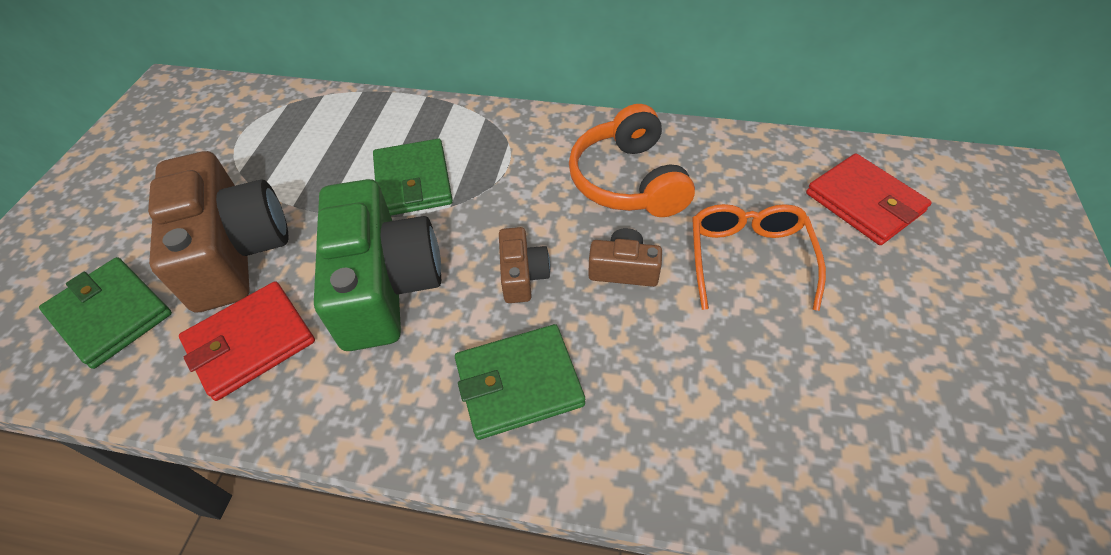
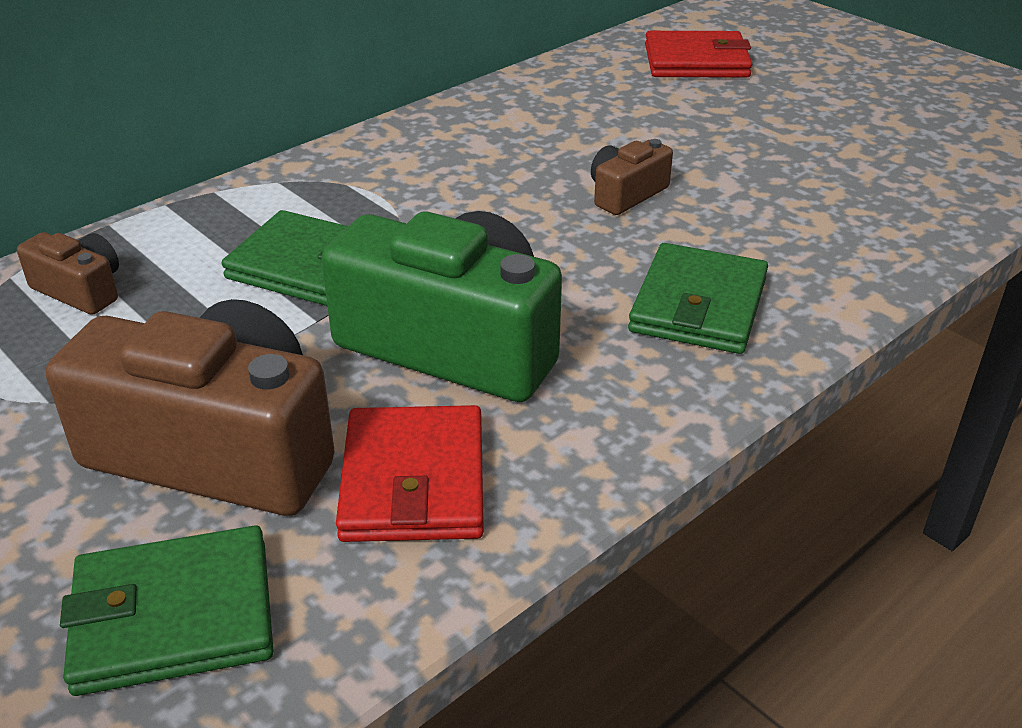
camera: 55 degrees left, 15 degrees down
(522, 275) = (559, 250): brown camera -> brown camera (80, 290)
(628, 181) = (513, 144): orange headphones -> none
(748, 258) = (691, 133): orange glasses -> none

